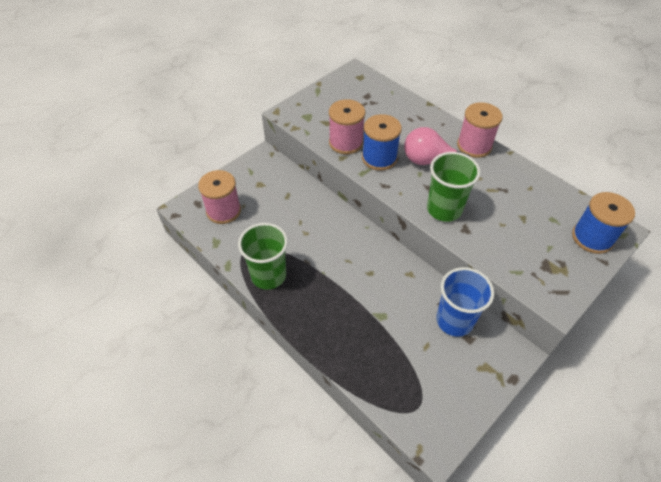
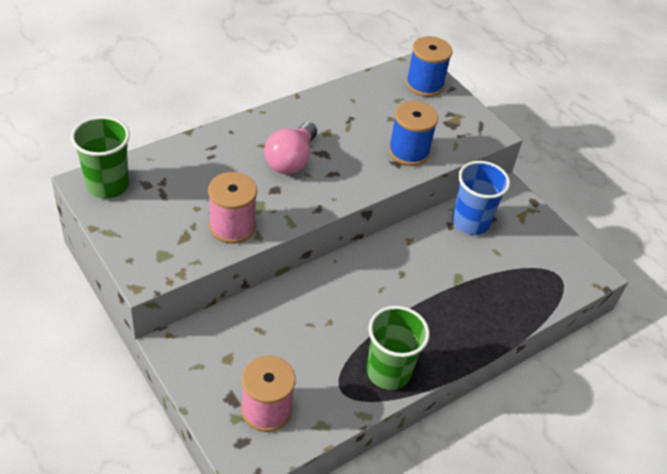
camera: 85 degrees left, 5 degrees down
(379, 158) = (271, 202): blue spool -> blue spool (408, 152)
(444, 209) = (367, 170): green cup -> green cup (107, 185)
(474, 146) = (278, 118): pink spool -> none

